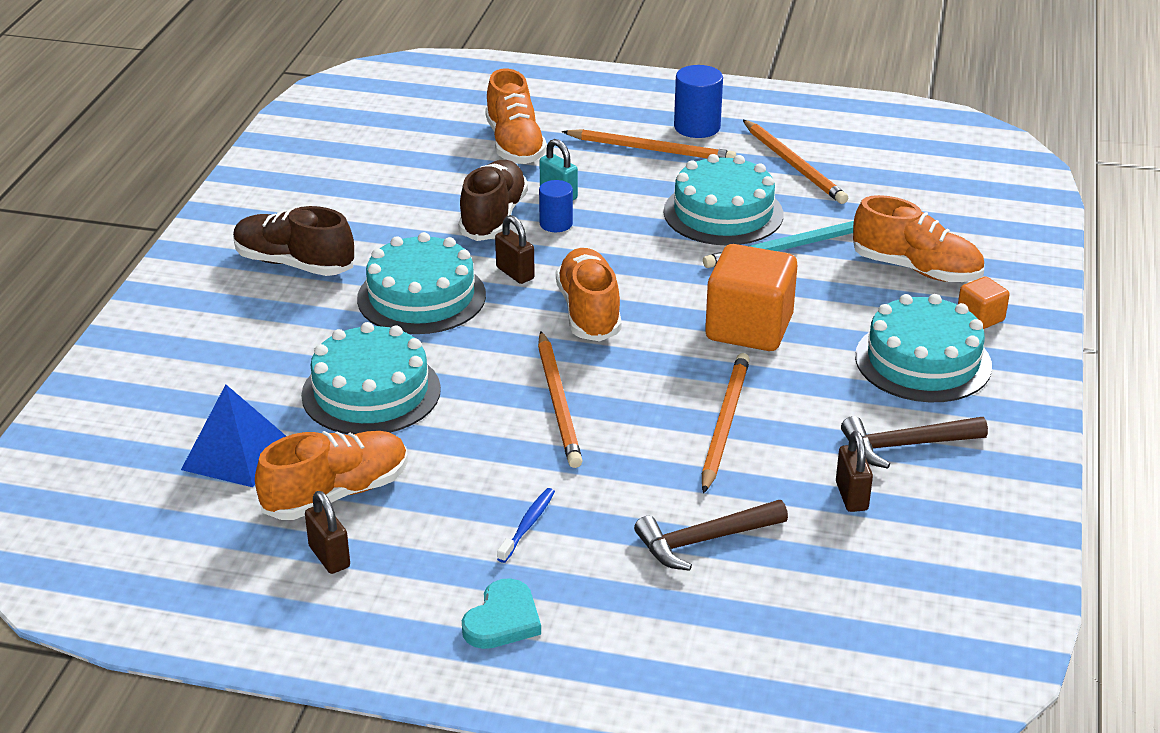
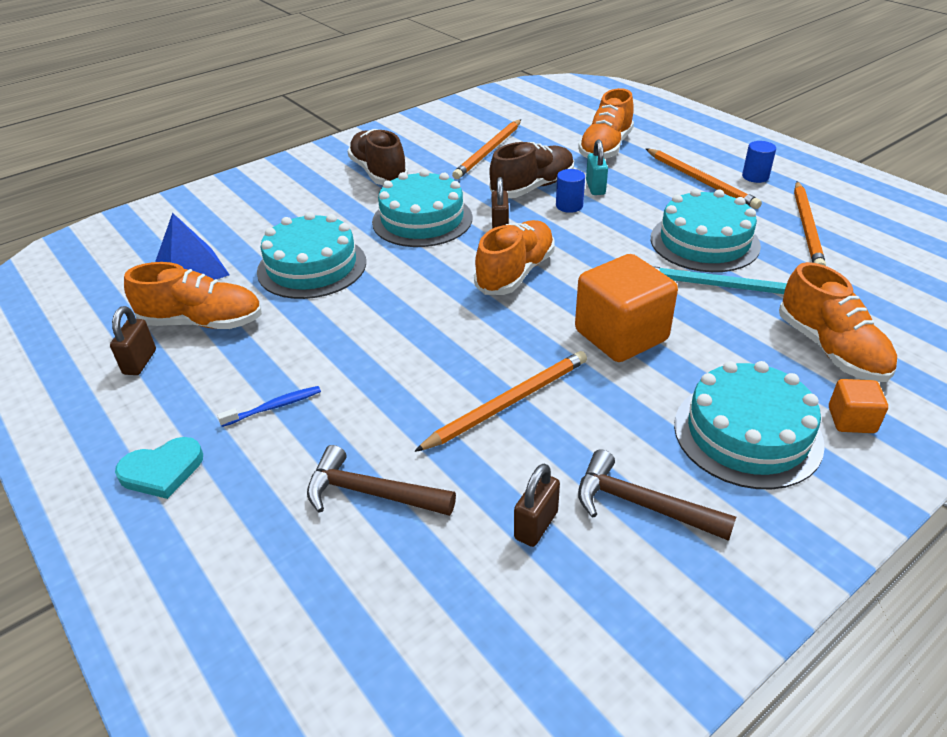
camera: 40 degrees right, 5 degrees up
(558, 403) = (412, 327): orange pencil -> orange pencil (488, 151)
(697, 127) = (755, 176): blue cylinder -> blue cylinder, size x0.66

